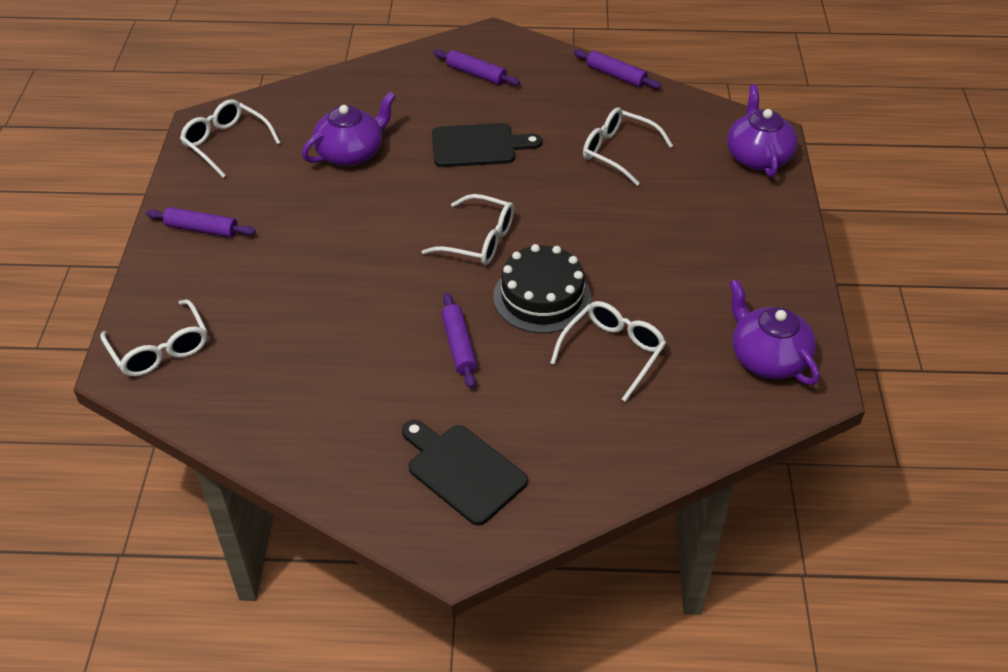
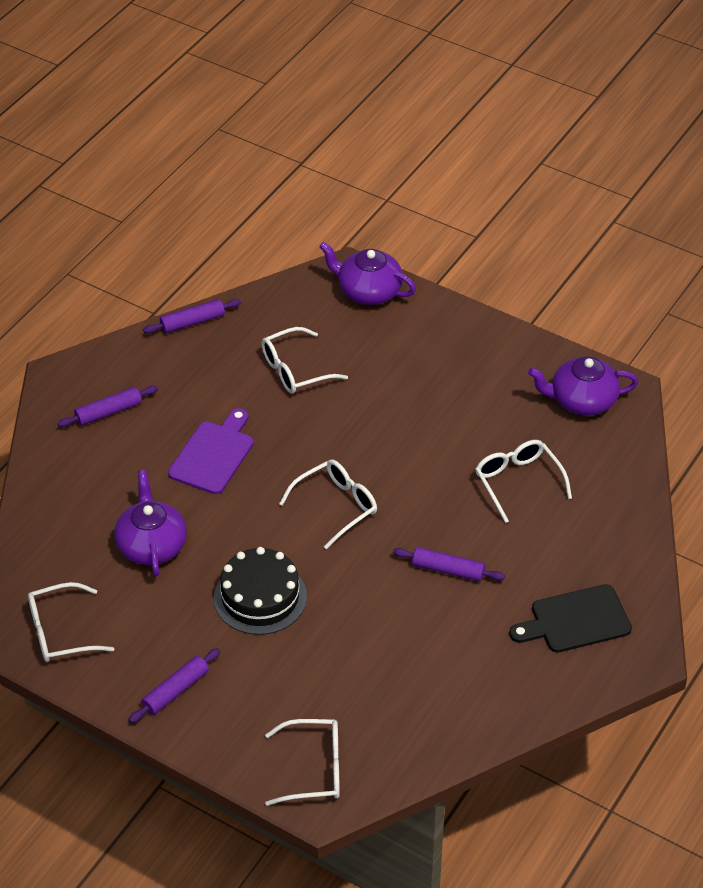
camera: 60 degrees left, 0 degrees up
(478, 146) = (213, 454): black cutting board -> purple cutting board
(542, 297) = (430, 496): black cake -> black cake (260, 597)

